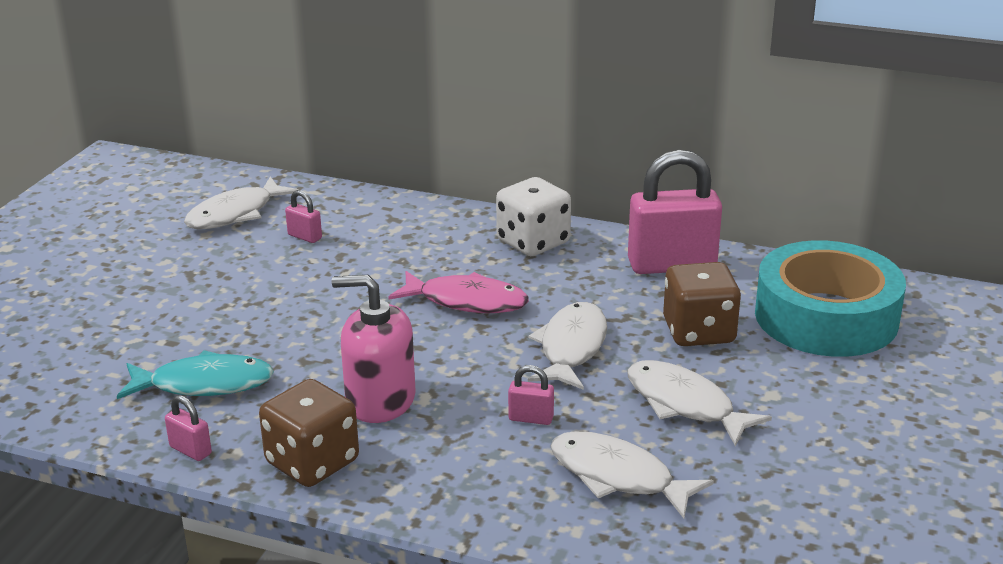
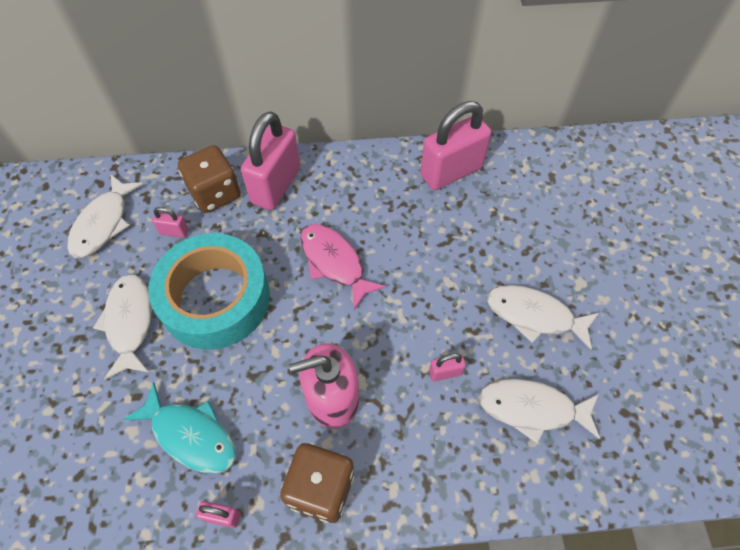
camera: 25 degrees left, 30 degrees up
(204, 384) = (190, 435): turquoise fish -> turquoise fish turned 60 degrees clockwise
(446, 228) = (276, 185): none -> pink padlock
(467, 301) = (334, 262): pink fish -> pink fish turned 120 degrees counterclockwise
(533, 242) = (346, 179): white dice -> none
(571, 347) = (432, 285): white fish -> white fish (130, 322)
(699, 332) = (504, 236): brown dice -> brown dice (215, 193)
(826, 317) = (572, 191): turquoise tape -> turquoise tape (215, 298)

